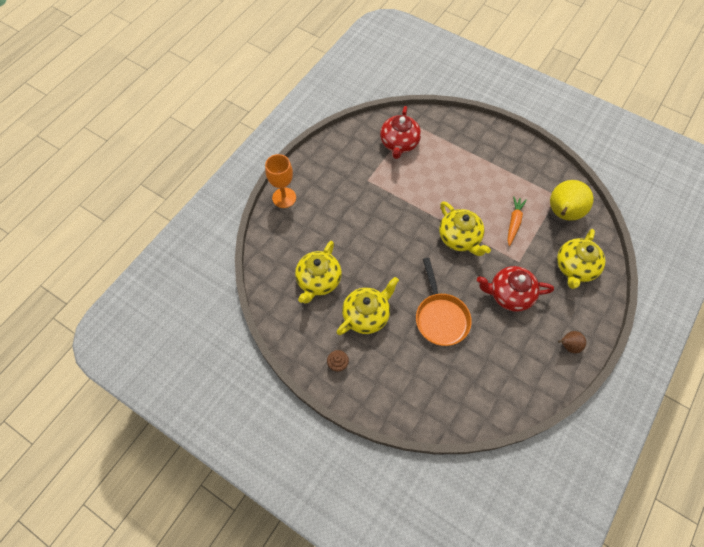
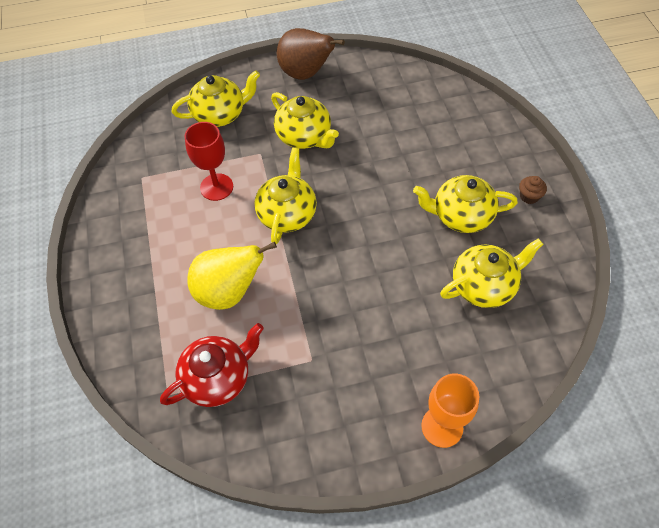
camera: 135 degrees left, 5 degrees down
(440, 317) = (389, 164): orange pan -> none
(509, 295) = (304, 136): red teapot -> yellow teapot
(514, 222) = (216, 187): orange carrot -> red goblet
(562, 213) = (162, 160): yellow pear -> yellow pear (229, 292)
(568, 346) = (306, 74): brown pear -> brown pear, size x2.02

